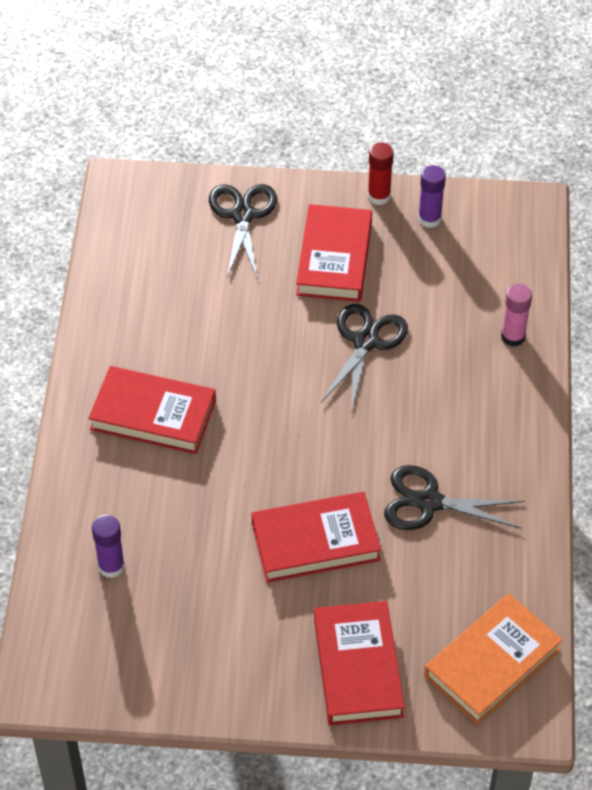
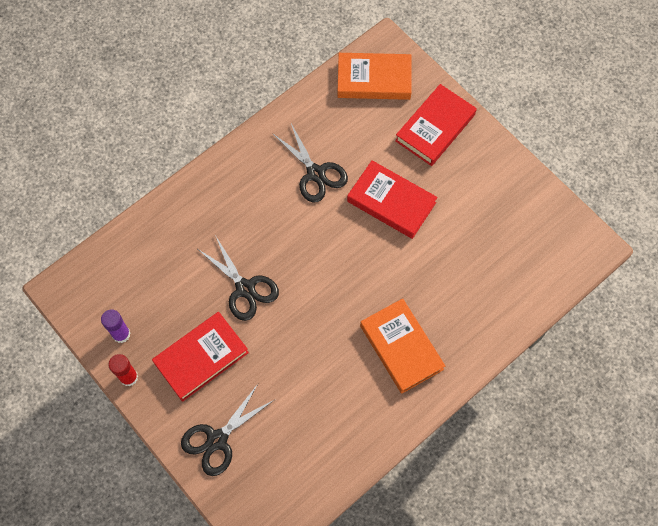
camera: 135 degrees left, 15 degrees up
(111, 566) = (504, 278): purple glue stick -> none
(153, 415) = (401, 347): red book -> orange book
(365, 341) = (245, 288): black scissors -> black scissors turned 105 degrees counterclockwise
(513, 337) = (170, 221): pink glue stick -> none

